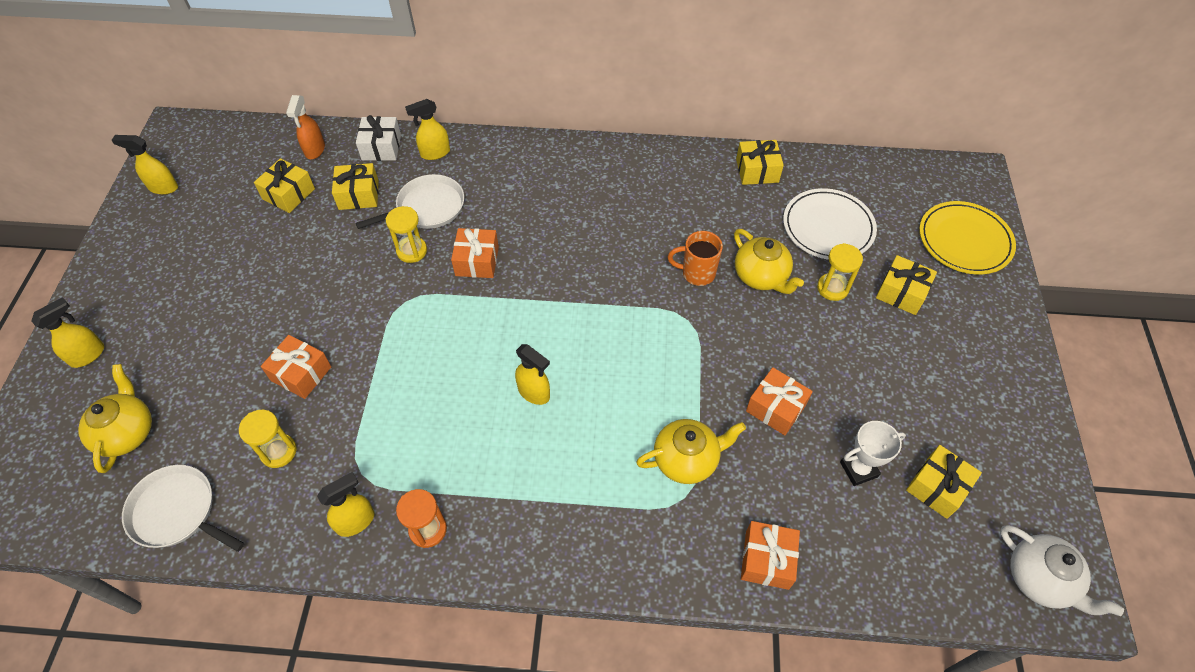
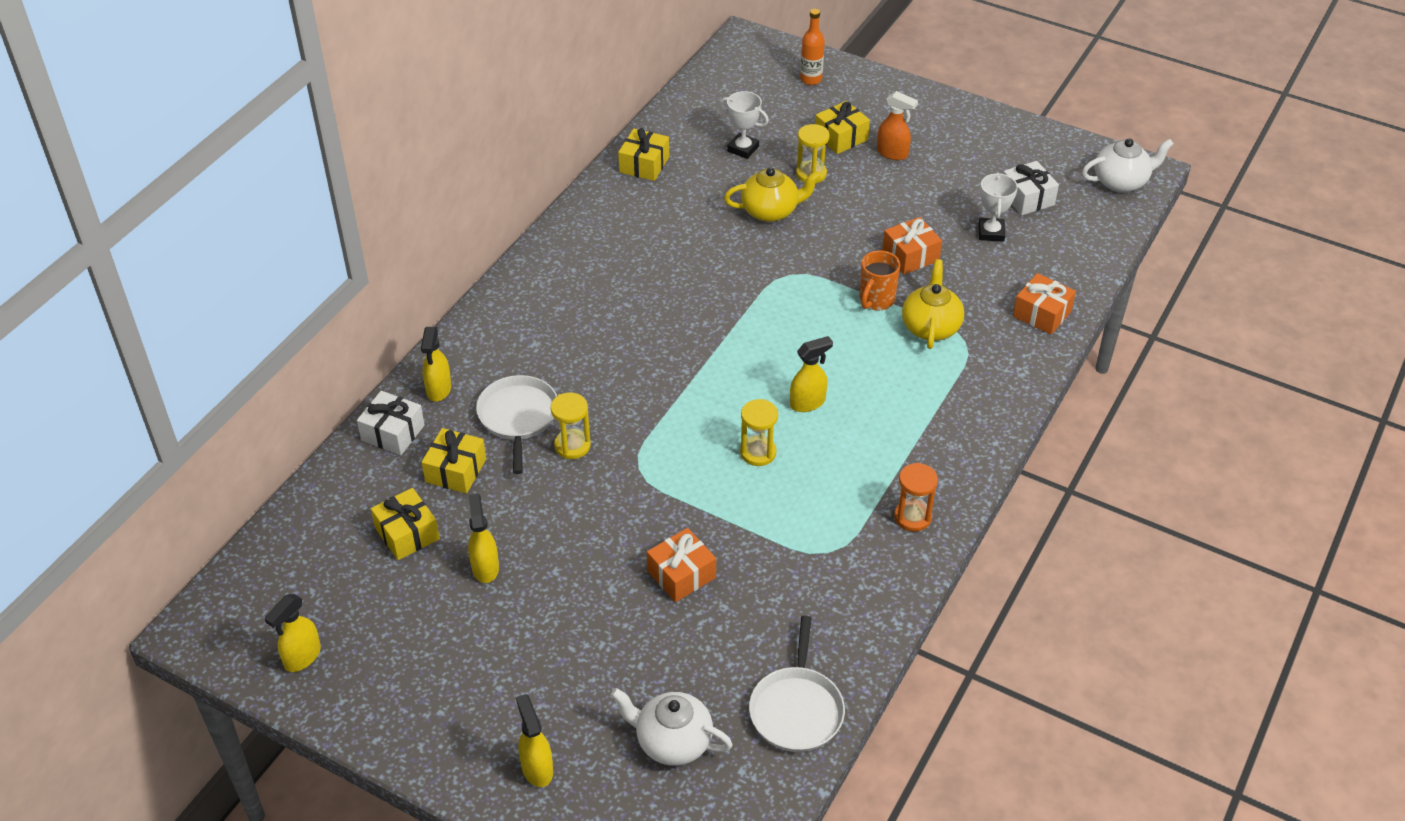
camera: 65 degrees left, 10 degrees down
(127, 432) = (672, 741): yellow teapot -> white teapot
(177, 512) = (797, 709): white pan -> white pan turned 45 degrees counterclockwise
(278, 451) = (769, 612): yellow hourglass -> yellow hourglass (758, 452)
(315, 150) = (350, 494): orange spray bottle -> orange spray bottle (892, 153)
(356, 521) = (878, 567): yellow spray bottle -> yellow spray bottle (485, 567)
(477, 261) = (621, 398): orange gift -> none
(696, 273) = (740, 249): orange mug -> orange mug (876, 301)
(828, 227) = (743, 149): white plate -> white trophy
(937, 487) = (1027, 198): yellow gift -> white gift
(964, 240) = (811, 79): yellow plate -> orange bottle

